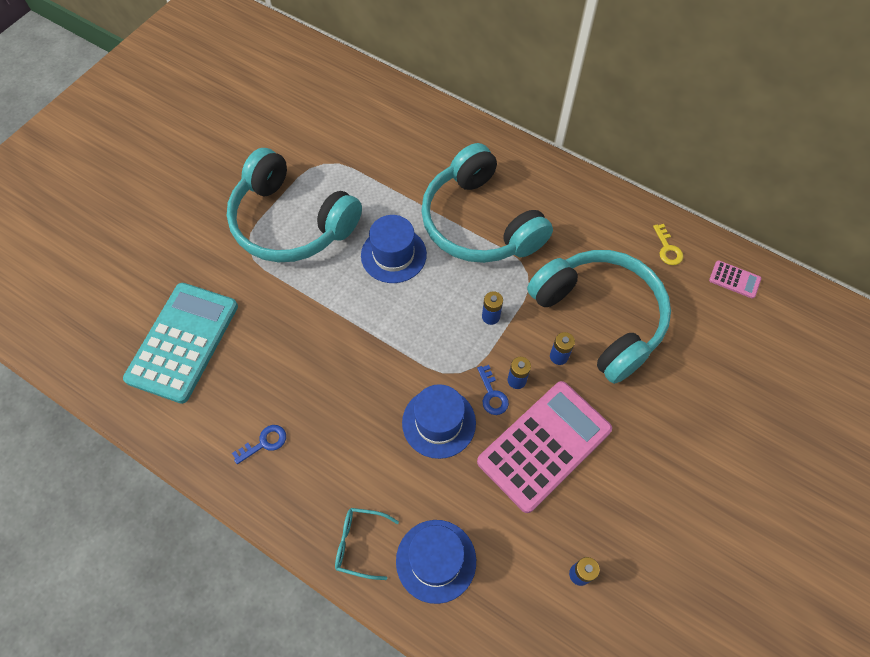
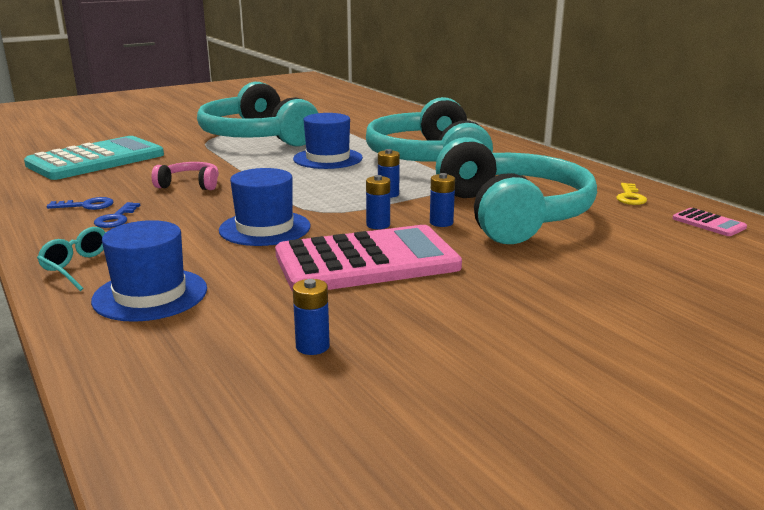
camera: 25 degrees right, 40 degrees down
(316, 363) = (190, 185): none -> pink headphones
(492, 395) = (341, 226): blue key -> blue key (116, 219)

